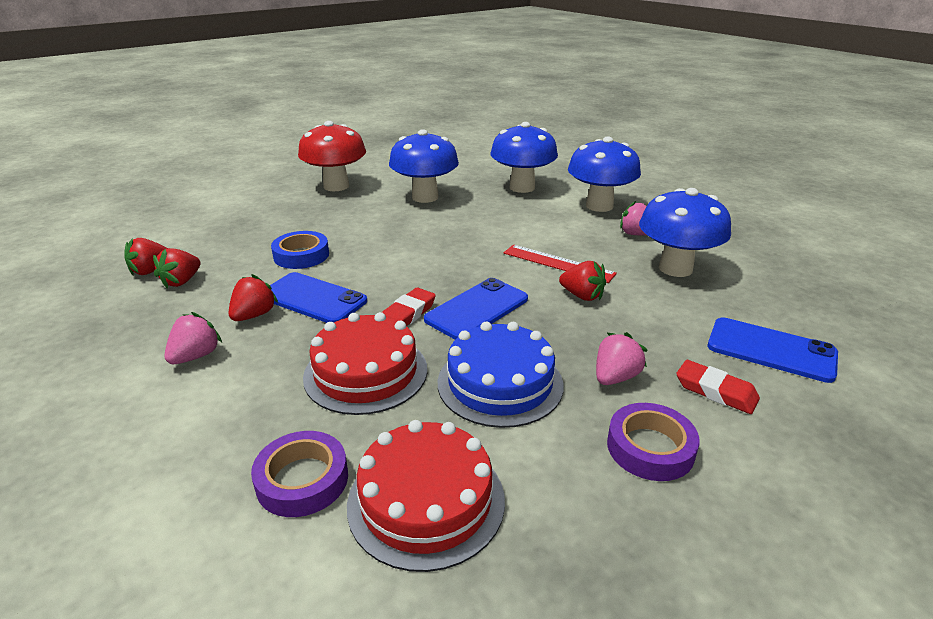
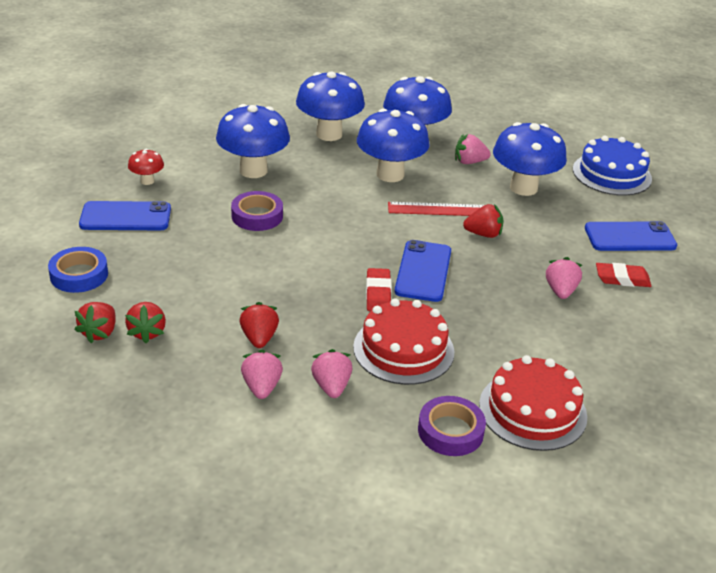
camera: 35 degrees left, 5 degrees up
(252, 380) = (331, 386): none -> pink strawberry
(301, 255) = (221, 270): blue tape -> blue tape (79, 275)
(313, 299) = (288, 307): blue phone -> blue phone (125, 217)
(336, 186) = (147, 181): red mushroom -> red mushroom, size x0.48
(500, 383) = (497, 322): blue cake -> blue cake (611, 174)
(542, 226) = (390, 174): none -> blue mushroom
(650, 448) = (617, 329): purple tape -> purple tape (257, 216)

